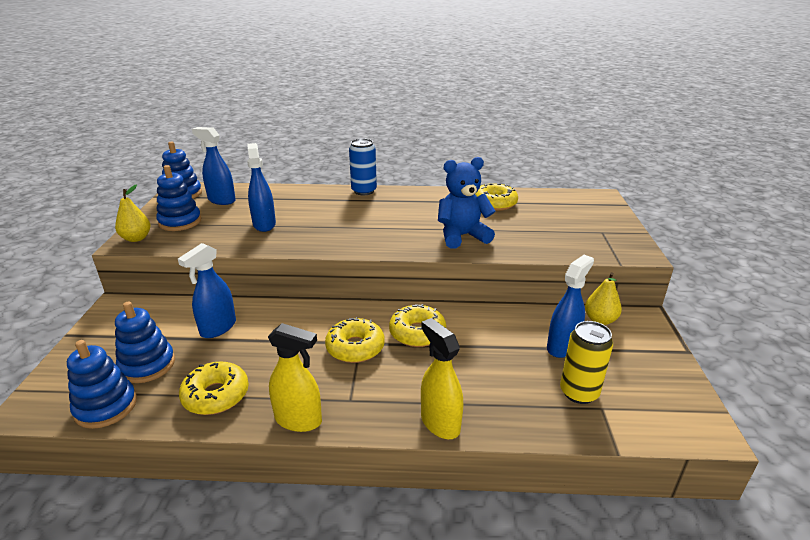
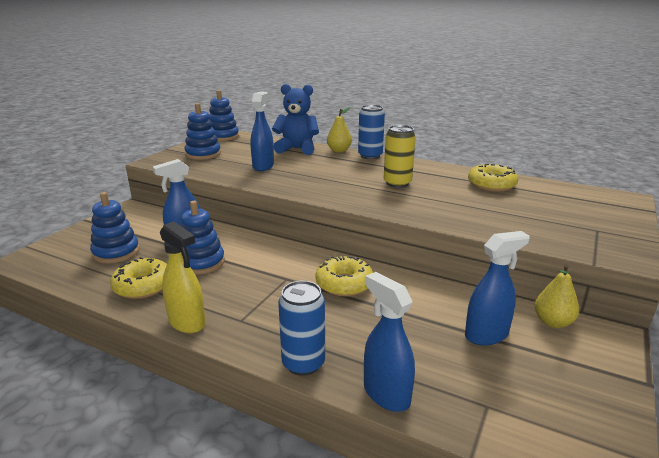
camera: 25 degrees right, 5 degrees down
(106, 407) = (67, 272): blue stacking toy -> blue stacking toy (201, 262)
(136, 238) = (163, 159): yellow pear -> yellow pear (339, 150)
(221, 200) = (247, 145): blue spray bottle -> blue spray bottle (386, 394)
(355, 347) = (279, 281): yellow donut -> none
(440, 423) = (303, 363): yellow spray bottle -> blue can
(462, 236) = (431, 205): blue teddy bear -> blue teddy bear (297, 149)
(579, 392) = (471, 383): yellow can -> yellow can (397, 183)

